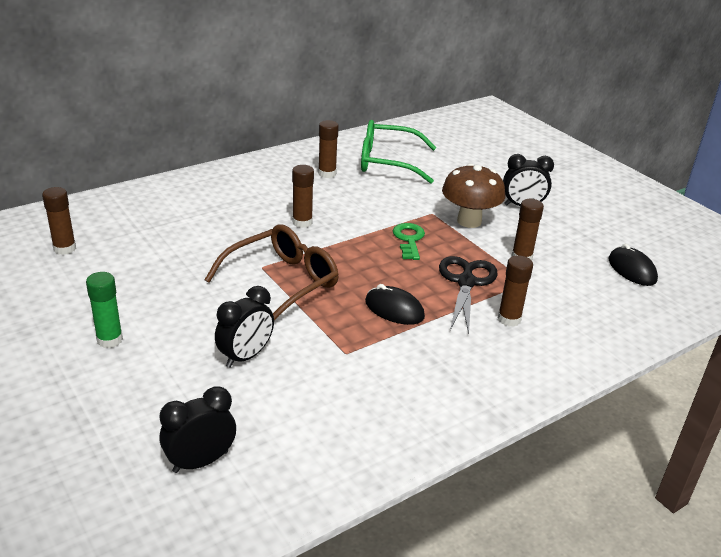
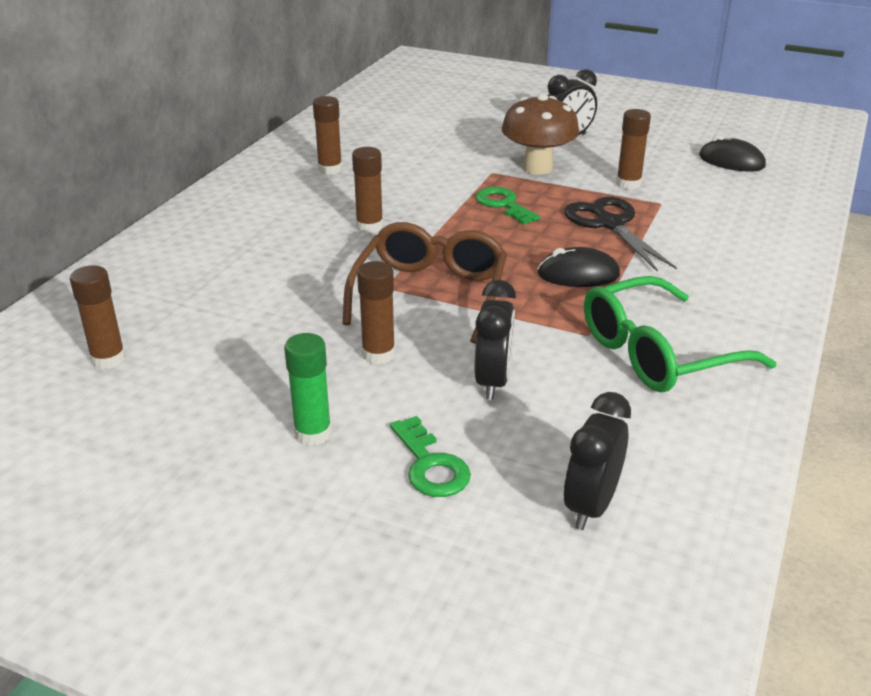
camera: 30 degrees left, 0 degrees up
(146, 389) = (430, 465): none -> green key
(387, 162) = (381, 138): green glasses -> green glasses (657, 353)
(509, 319) = (690, 242): brown glue stick -> brown glue stick (378, 354)

